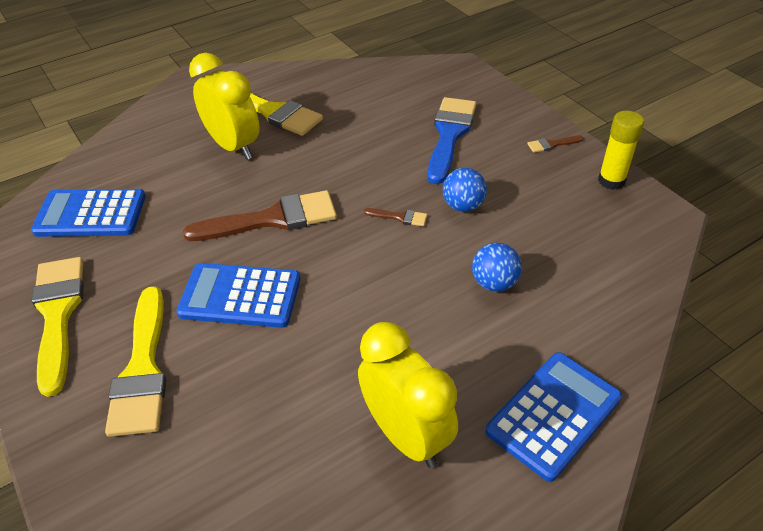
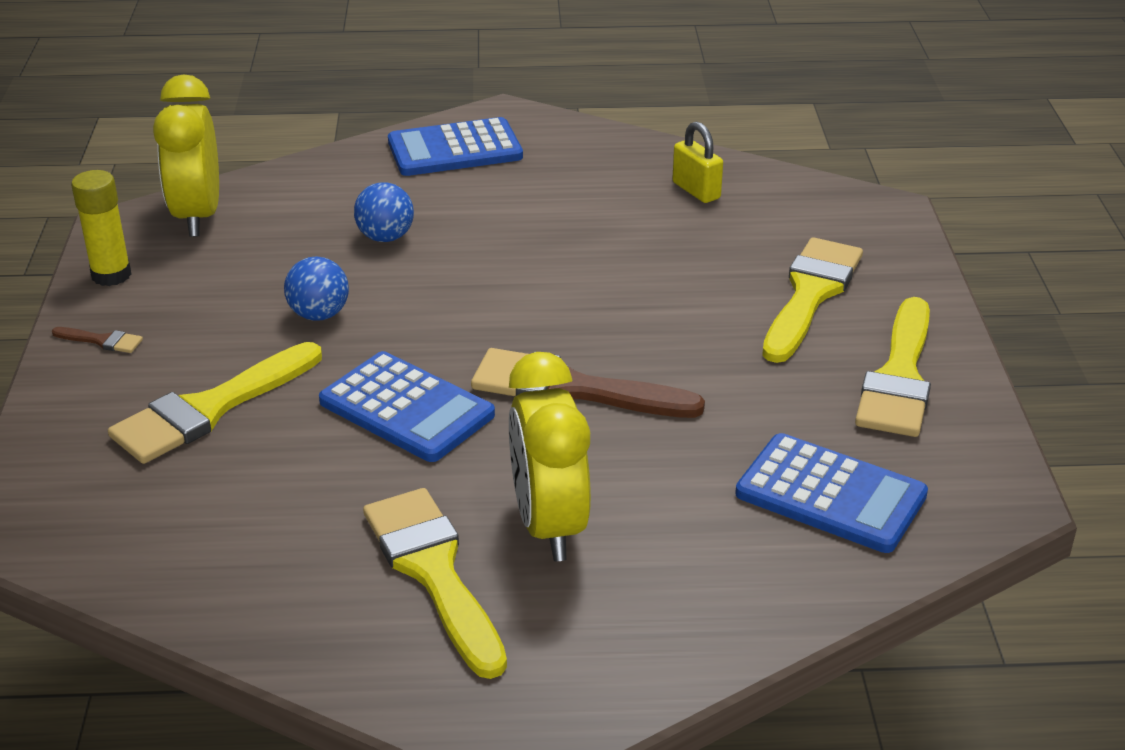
camera: 150 degrees left, 10 degrees down
(240, 296) = (669, 320): blue calculator -> blue calculator (406, 408)
(296, 465) = (696, 190): none -> yellow padlock
(399, 217) = (409, 331): brown brush -> none
(406, 435) = (589, 177): yellow clock -> yellow clock (198, 216)
(449, 135) = (210, 409): blue brush -> yellow brush

